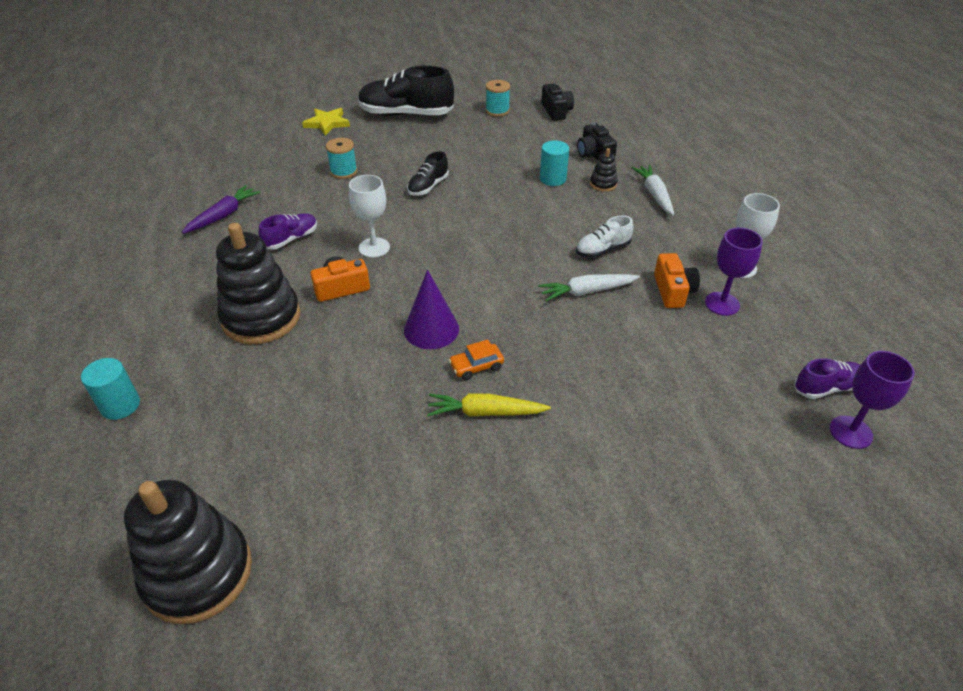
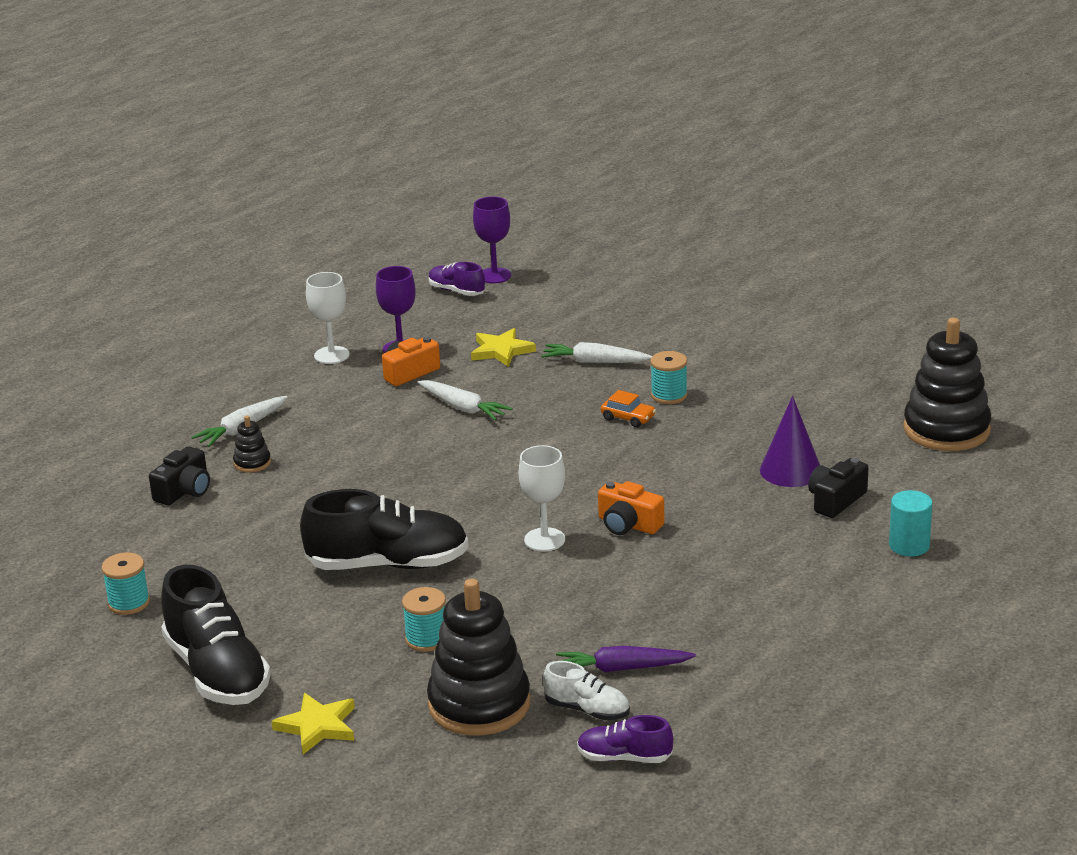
camera: 125 degrees left, 15 degrees down
(261, 318) = (725, 542): black stacking toy -> black stacking toy (479, 704)
(291, 239) = (599, 596): purple shoe -> purple shoe (624, 757)
(428, 187) = (388, 564): black shoe -> black shoe, size x1.95
(431, 329) = (615, 455): purple cone -> purple cone (790, 470)
(485, 412) = (669, 395): yellow carrot -> turquoise spool
(553, 179) = (275, 495): turquoise cylinder -> none
(556, 111) = (84, 558): black camera -> black camera (836, 500)
(594, 401) = (594, 362): none -> white carrot
(602, 250) = (385, 422): white shoe -> white shoe (587, 710)
(669, 356) = (501, 351): none -> yellow star

